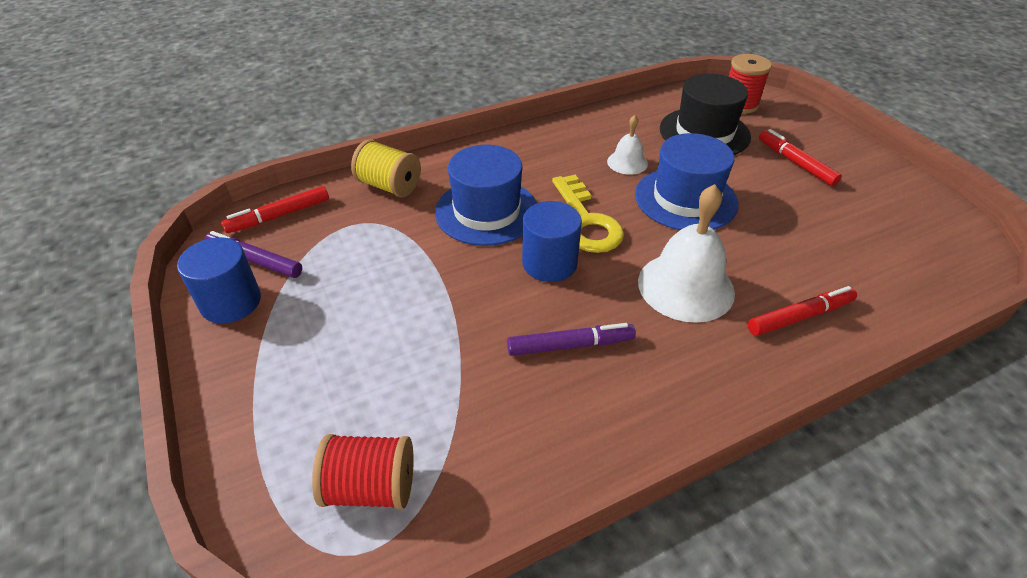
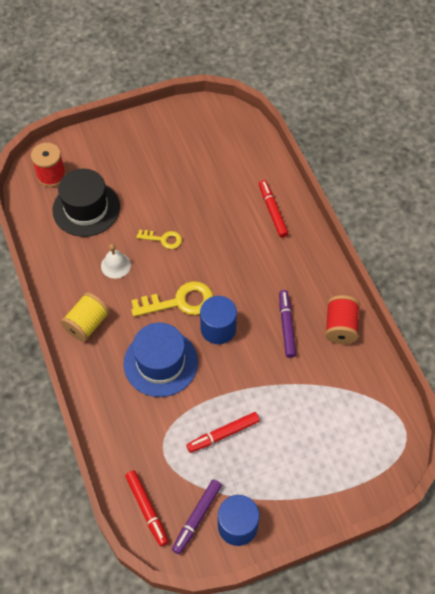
camera: 85 degrees left, 15 degrees up
(371, 487) = (372, 427): red spool -> red spool (340, 327)
(389, 186) = (120, 430): yellow spool -> yellow spool (87, 324)
(685, 199) = (163, 239): blue hat -> yellow key
(686, 286) = (245, 259): white bell -> none
(795, 163) = (133, 166): red marker -> red marker (223, 434)

